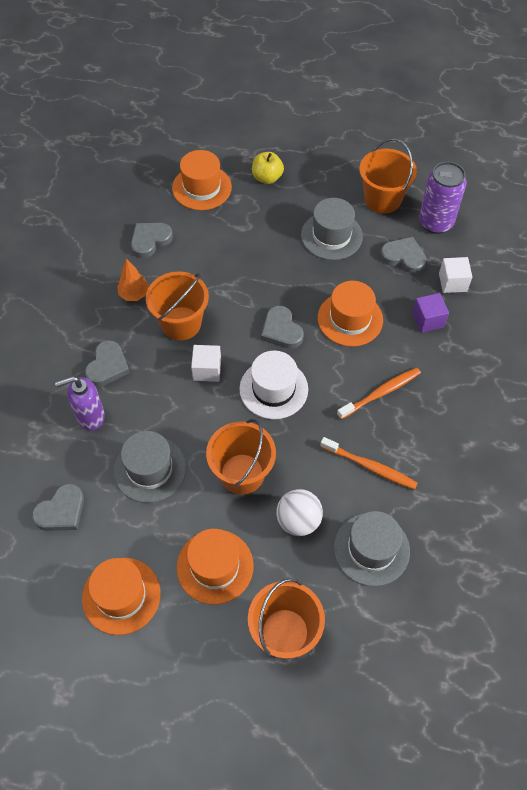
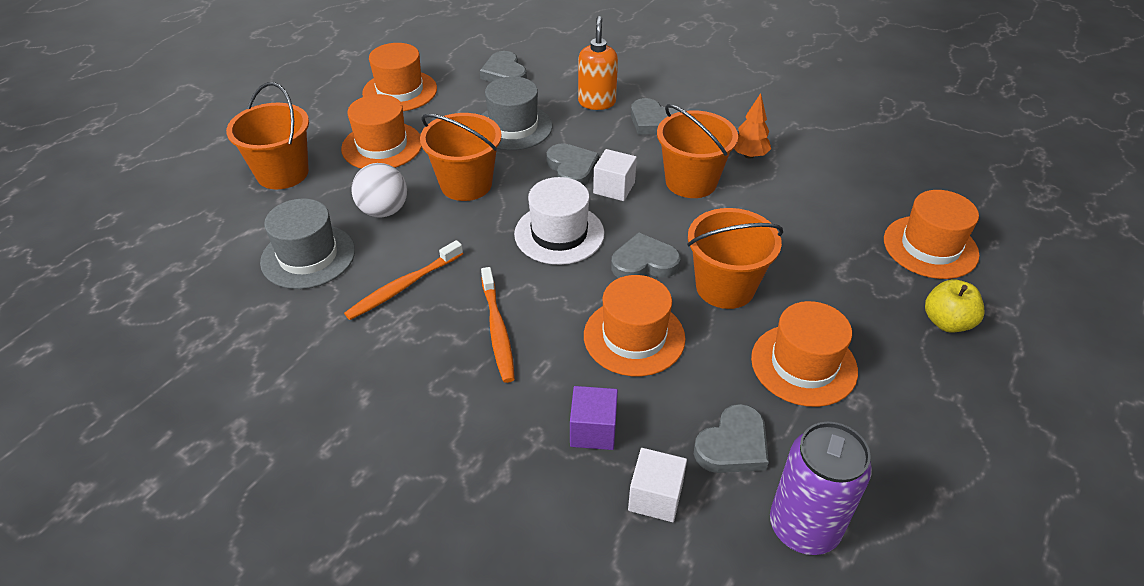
camera: 110 degrees right, 15 degrees down
(90, 416) = (597, 102): purple soap dispenser -> orange soap dispenser
(150, 240) = (834, 182): grey heart -> grey heart (572, 168)
(331, 236) = (803, 364): grey hat -> orange hat
(382, 199) = (877, 463): orange bucket -> orange bucket (725, 287)

